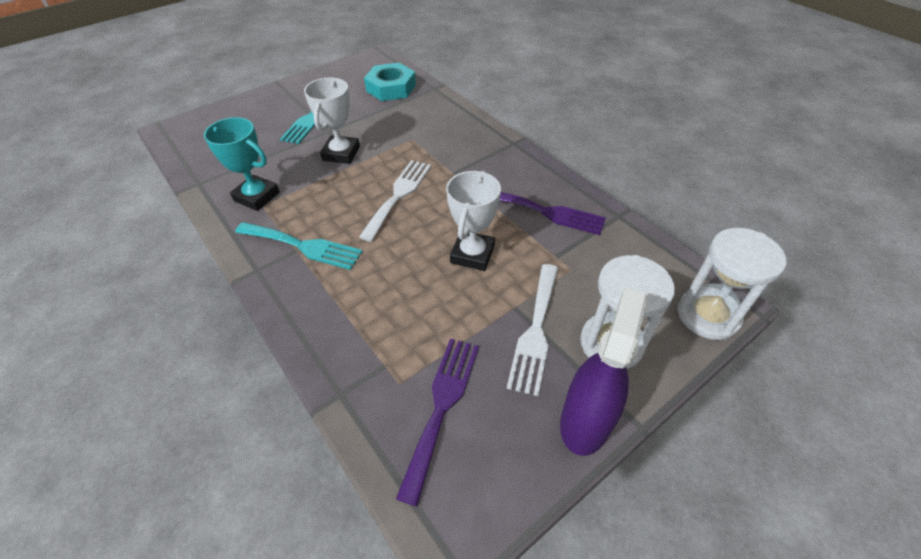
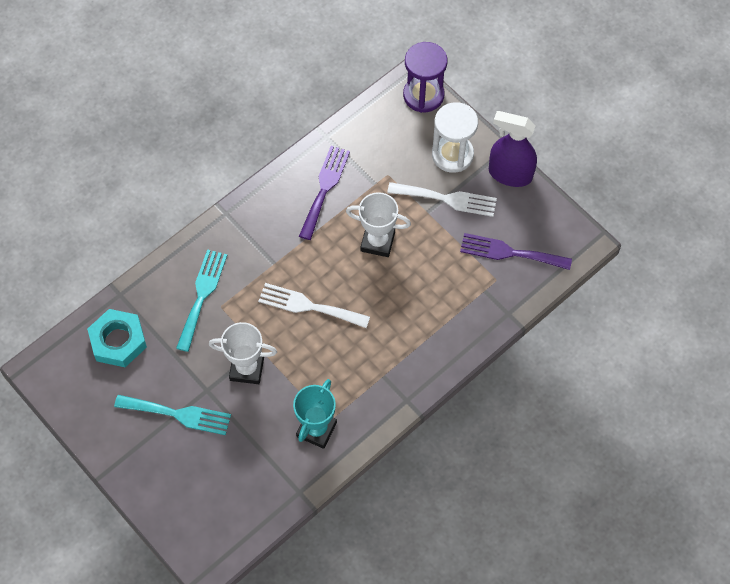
camera: 95 degrees left, 15 degrees up
(303, 246) = (377, 371): turquoise fork -> turquoise fork (202, 295)
(708, 315) = (423, 95): white hourglass -> purple hourglass

